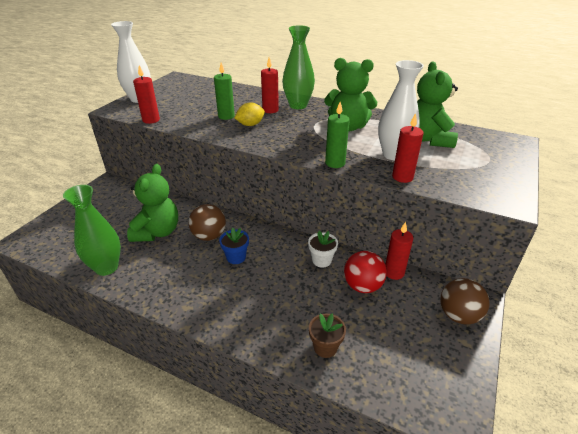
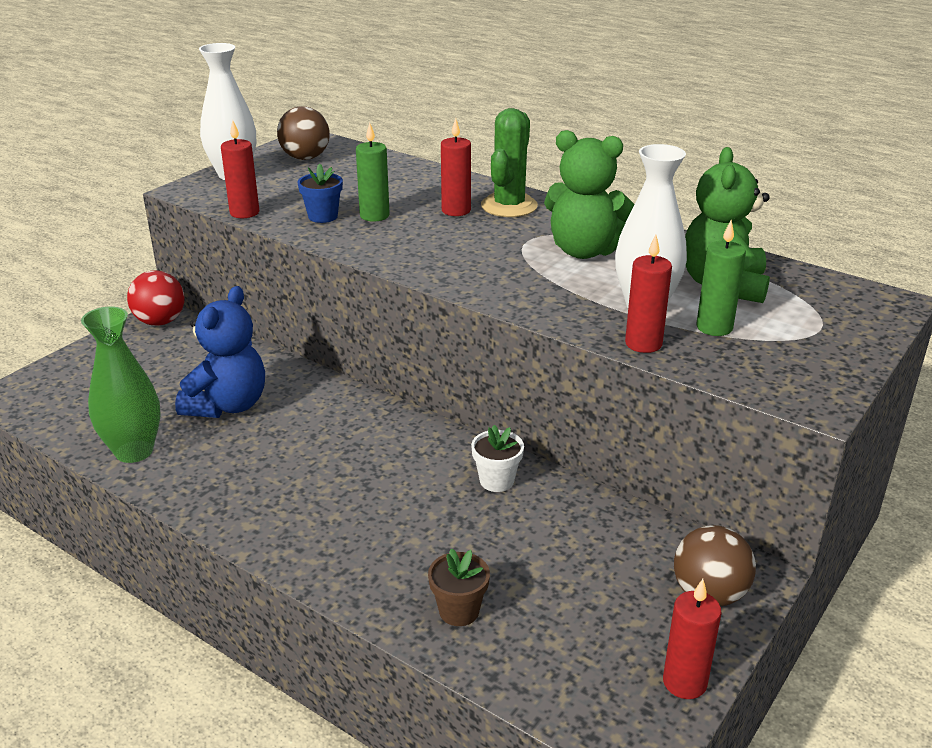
camera: 10 degrees right, 5 degrees down
(157, 232) = (228, 405): green teddy bear -> blue teddy bear
(209, 236) = (313, 421): brown ball -> brown ball (305, 158)
(236, 257) = (350, 459): blue flower pot -> blue flower pot (323, 216)
(250, 125) = (411, 234): yellow lemon -> none
(298, 105) = (509, 206): green vase -> green cactus
(335, 163) = (535, 310): green candle -> green candle (714, 327)
(362, 286) = (555, 529): red ball -> red ball (160, 321)
(394, 272) = (619, 514): red candle -> red candle (684, 682)

